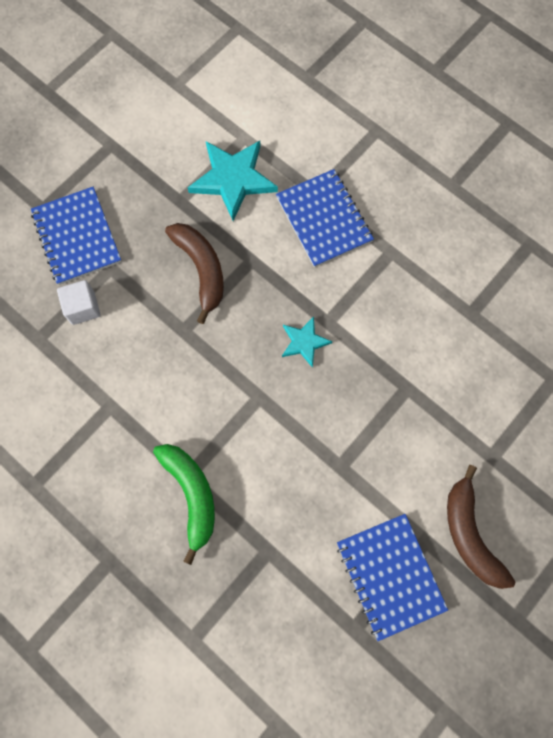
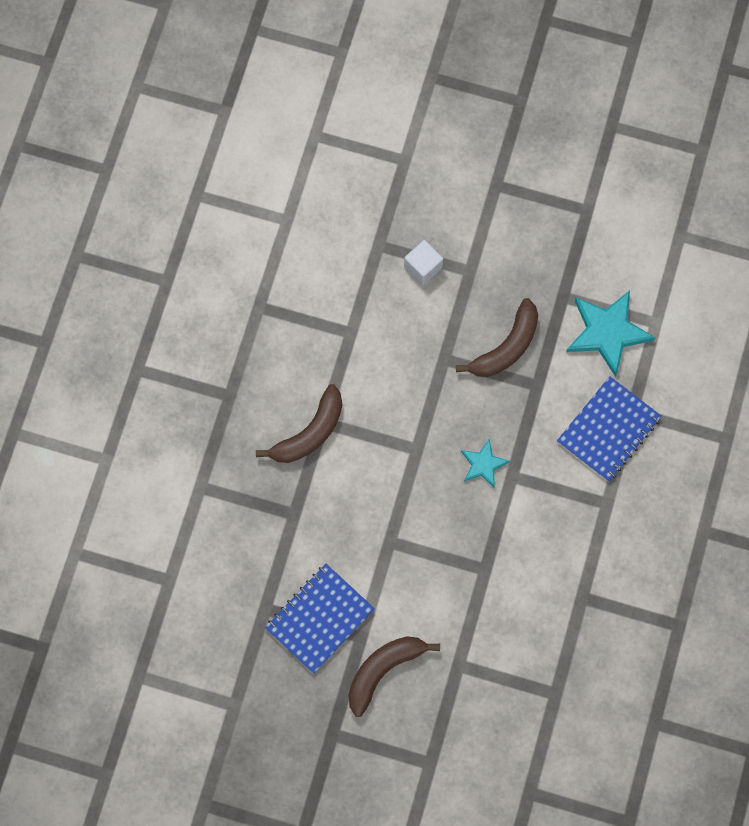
camera: 65 degrees right, 0 degrees up
(77, 237) = (484, 228): blue notebook -> none
(191, 495) = (309, 433): green banana -> brown banana

